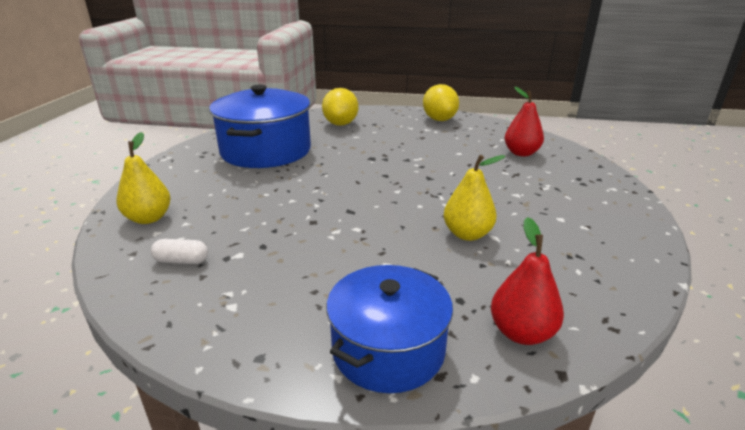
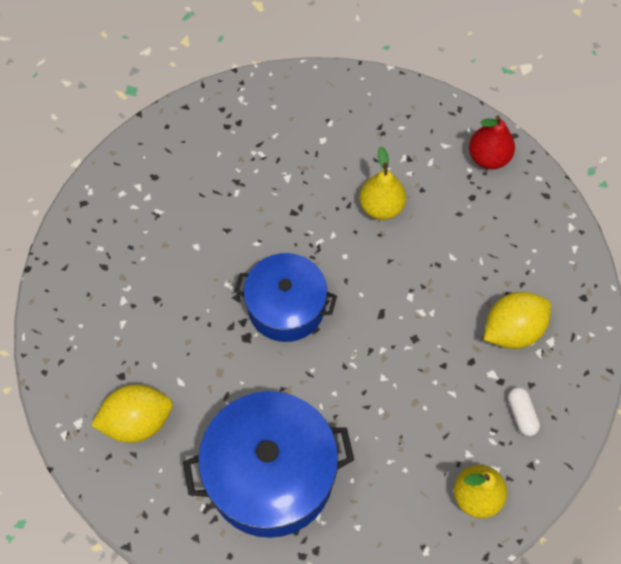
camera: 110 degrees left, 35 degrees up
(388, 349) = (540, 228): blue pot -> blue pot (286, 307)
(439, 119) = (77, 293): yellow lemon -> yellow lemon (512, 330)
(521, 153) = (174, 181): red pear -> none

